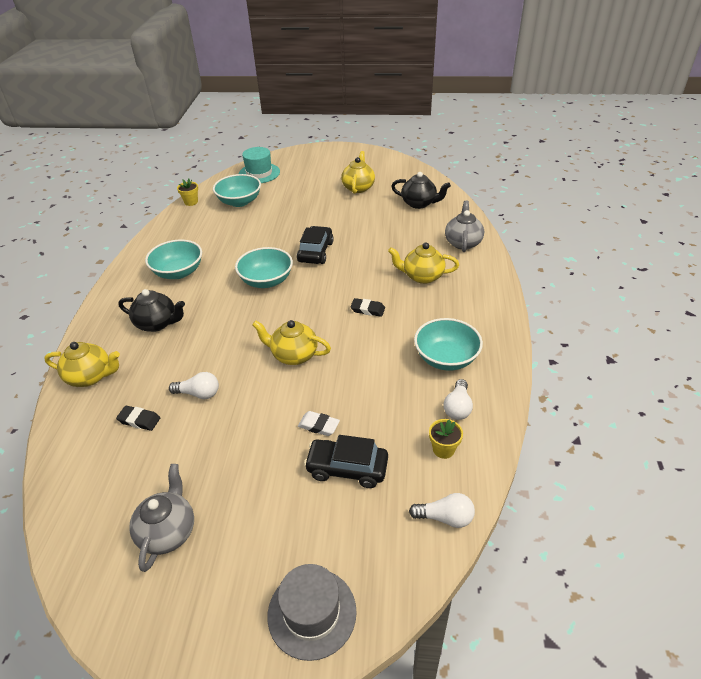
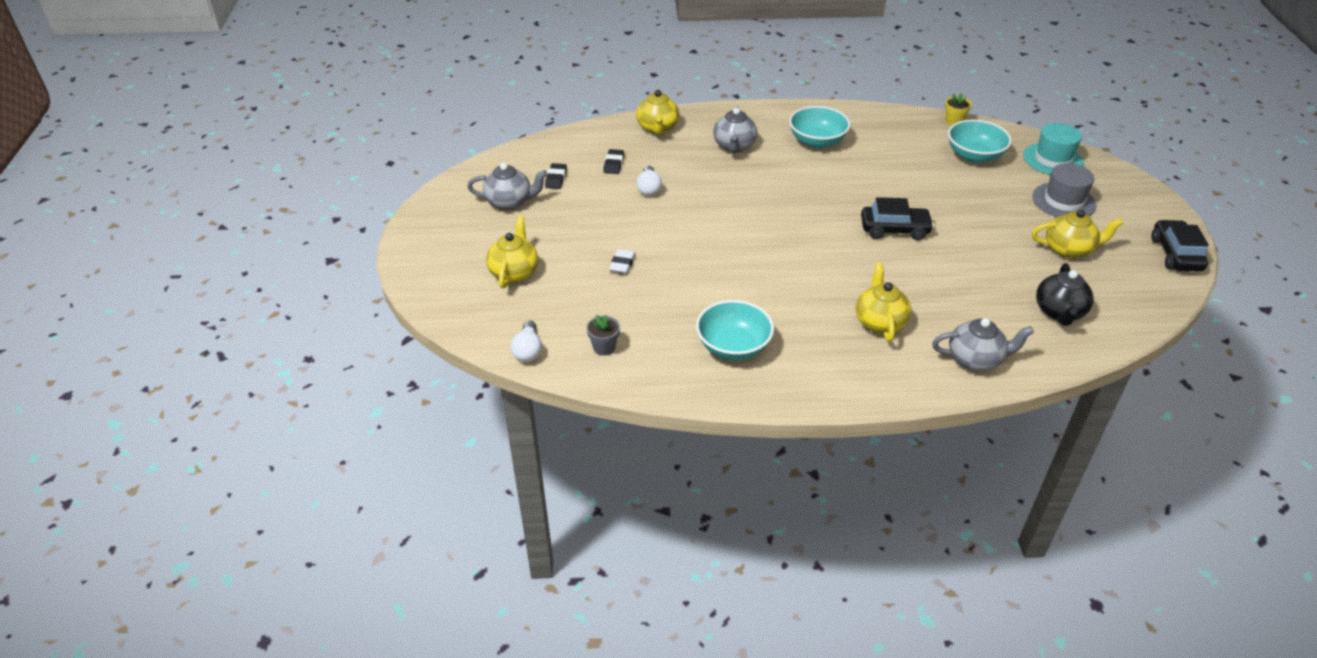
camera: 80 degrees right, 0 degrees up
(157, 323) = (734, 146): black teapot -> grey teapot
(266, 281) = (824, 201): turquoise bowl -> none
(293, 355) = (711, 236): yellow teapot -> yellow teapot (514, 272)
(312, 613) = (445, 281): grey hat -> grey hat (1063, 201)
(347, 468) = (575, 286): black car -> black car (1175, 254)
(367, 309) = (799, 281): black eraser -> black eraser (556, 178)
(443, 449) = (604, 347): yellow flower pot -> grey flower pot
(457, 407) = (660, 357): white light bulb -> none

